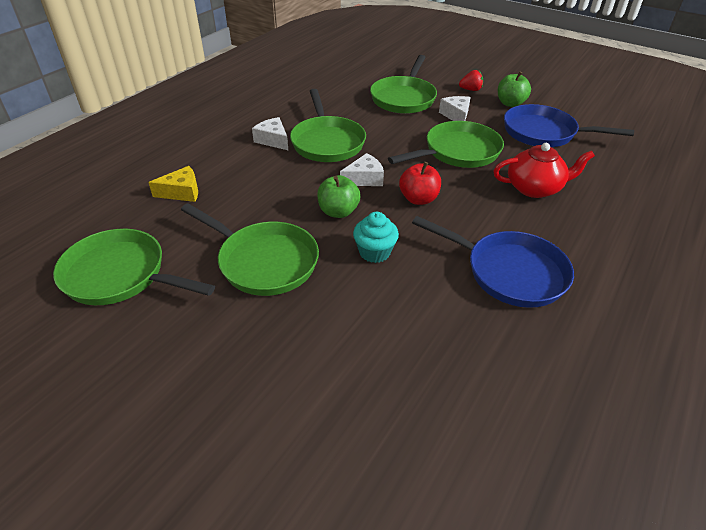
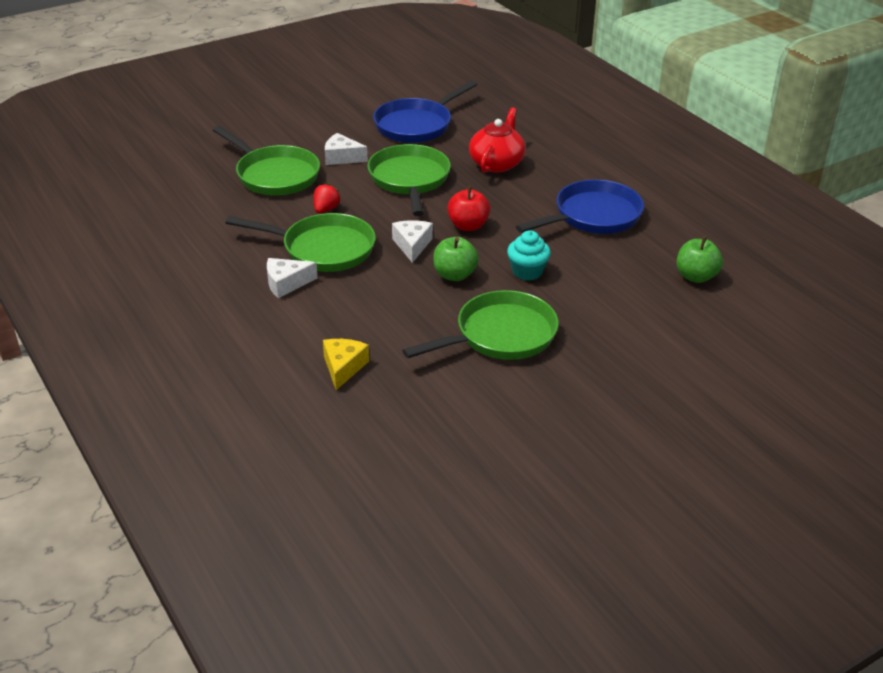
camera: 65 degrees left, 5 degrees down
(120, 275) = (464, 428): green pan -> none
(470, 90) = (297, 131): red strawberry -> red strawberry (326, 209)
(510, 103) = (347, 120): green apple -> green apple (696, 276)

